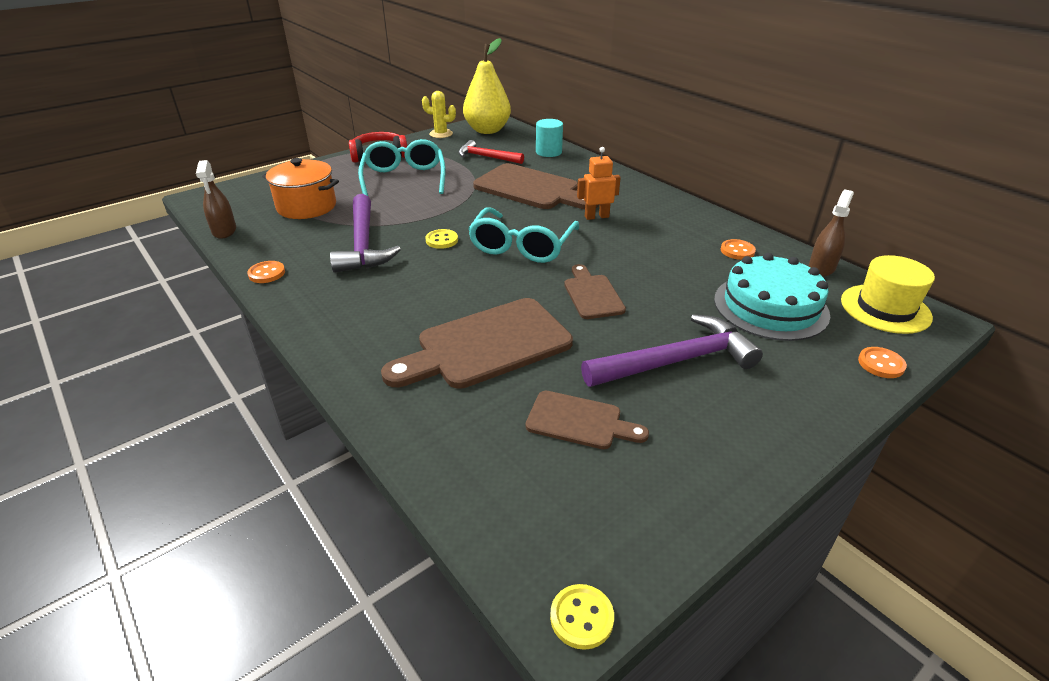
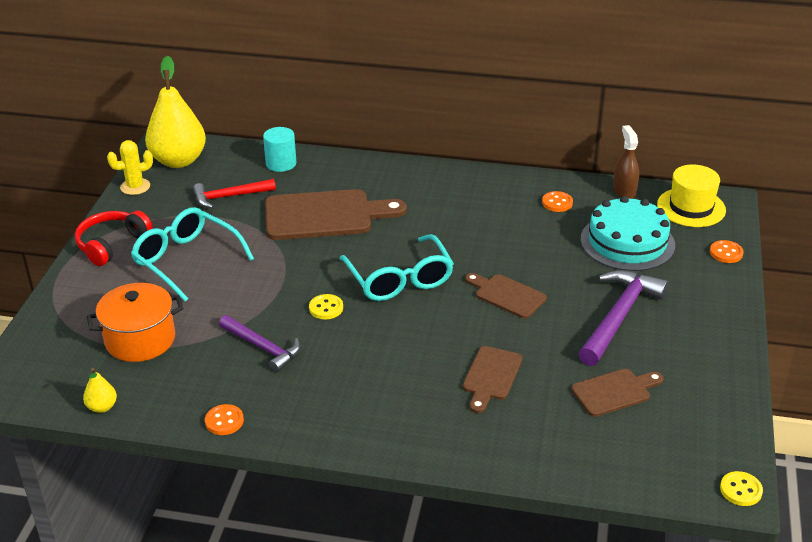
camera: 40 degrees left, 0 degrees up
(224, 231) = (102, 407): brown spray bottle -> yellow pear
(363, 244) = (263, 347): purple hammer -> purple hammer, size x0.65
(486, 345) = (491, 376): brown cutting board -> brown cutting board, size x0.55
(596, 216) = (418, 219): orange robot -> none

